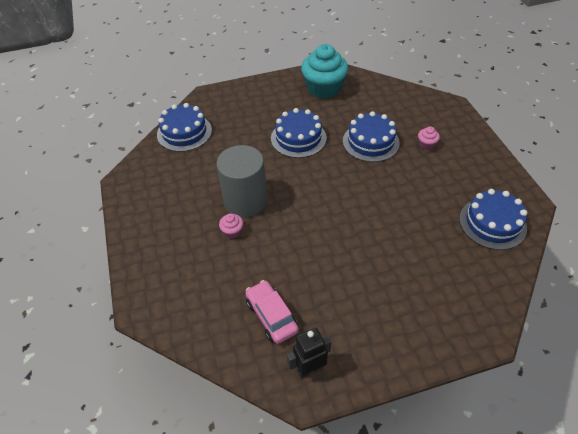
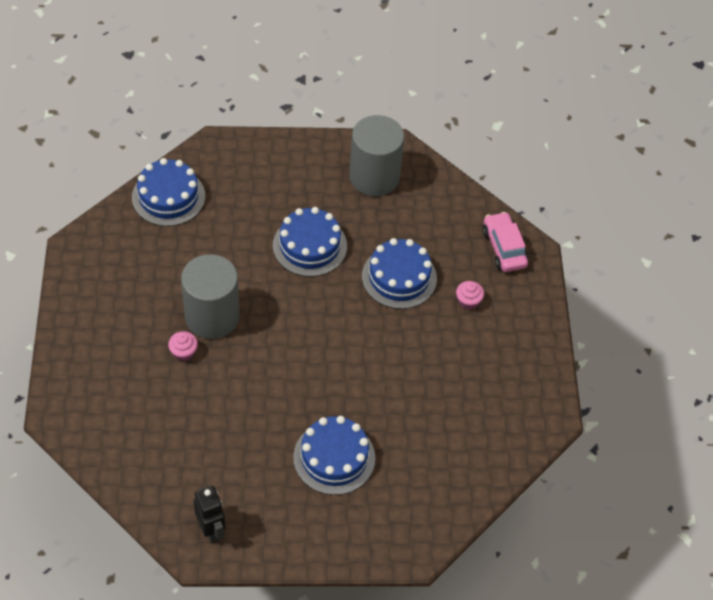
camera: 10 degrees right, 5 degrees up
(271, 316) = (192, 464): pink car -> pink car (504, 248)
(309, 369) = (211, 530): black robot -> black robot turned 75 degrees clockwise
(324, 88) = (374, 177): turquoise cupcake -> grey cylinder
(492, 223) = (491, 429): blue cake -> blue cake (334, 457)

